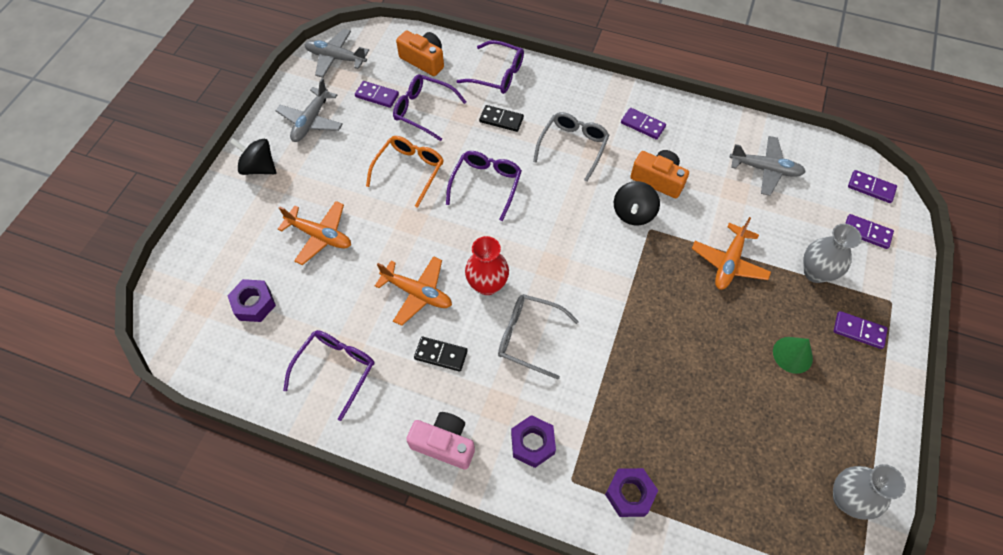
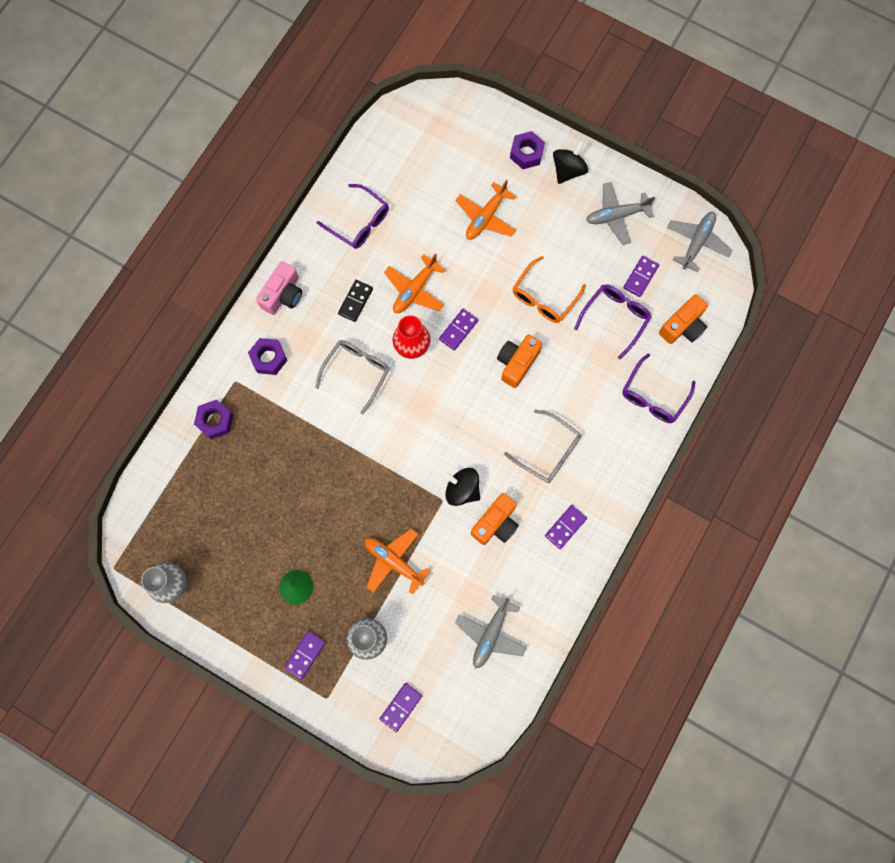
camera: 100 degrees right, 15 degrees up
(254, 304) = (429, 165): purple nut -> purple nut (526, 153)
(311, 121) = (616, 216): grey plane -> grey plane turned 45 degrees counterclockwise
(409, 170) = (544, 297): orange glasses -> orange glasses turned 90 degrees clockwise
(486, 184) = (517, 363): purple glasses -> orange camera
(501, 120) = (592, 389): black domino -> none
(871, 188) = (450, 734): purple domino -> purple domino (458, 330)

